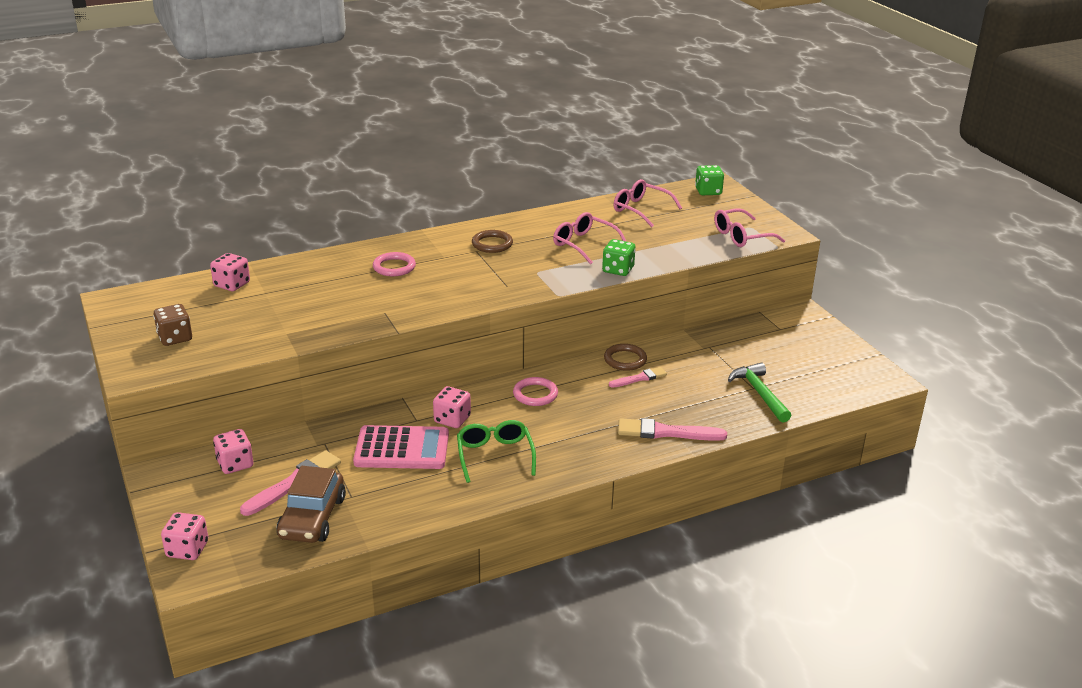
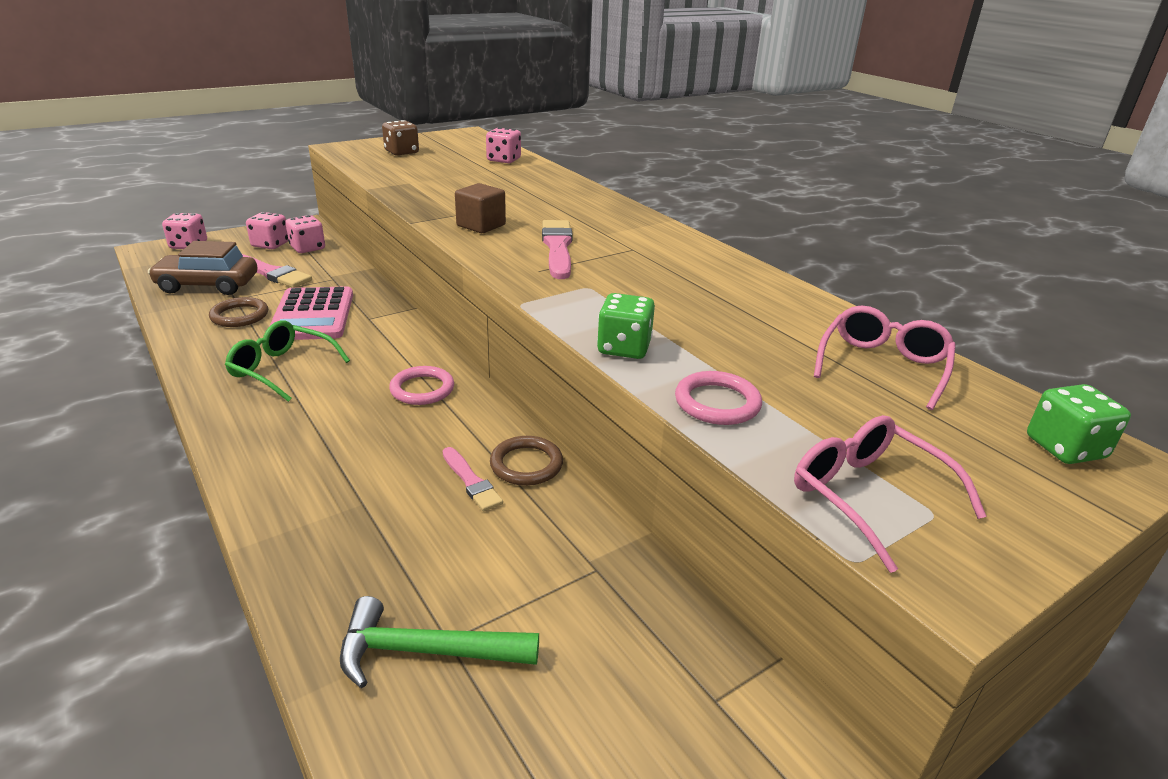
camera: 80 degrees right, 0 degrees up
(394, 267) = (566, 212): pink ring -> pink ring (717, 403)
(414, 302) = (481, 225): none -> brown cube
(452, 419) = (367, 338): pink dice -> pink dice (270, 244)
(492, 244) = (658, 257): brown ring -> brown ring (239, 316)
(495, 456) = (282, 369): green glasses -> green glasses turned 135 degrees counterclockwise
(584, 244) = (699, 318): pink glasses -> none
(666, 432) = (306, 515): pink brush -> pink brush (557, 248)
(759, 393) = (426, 651): green hammer -> green hammer turned 150 degrees counterclockwise

